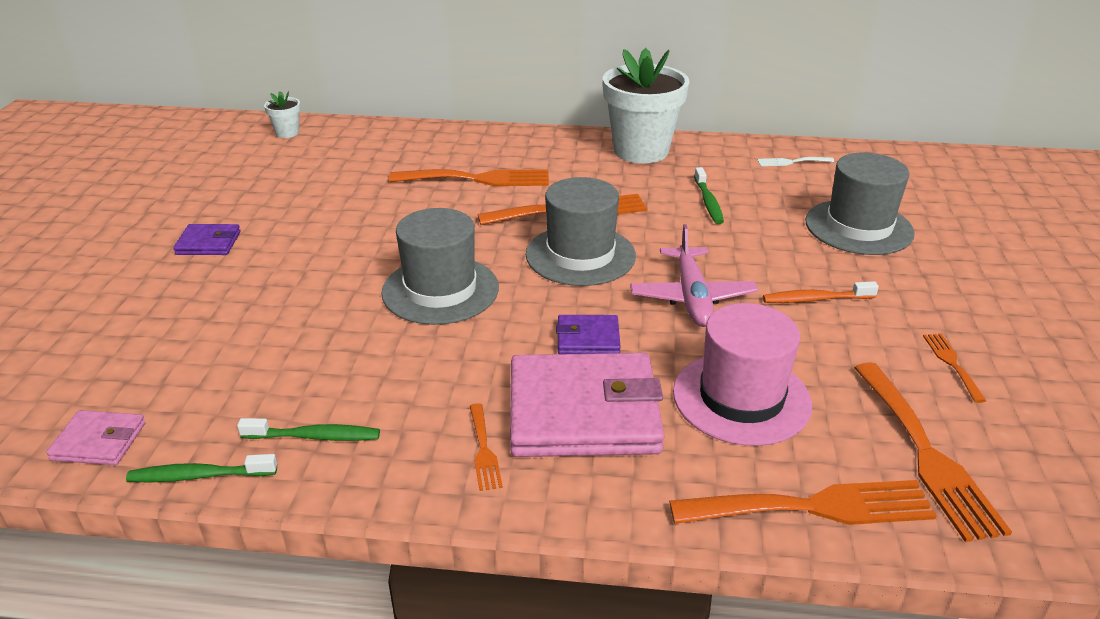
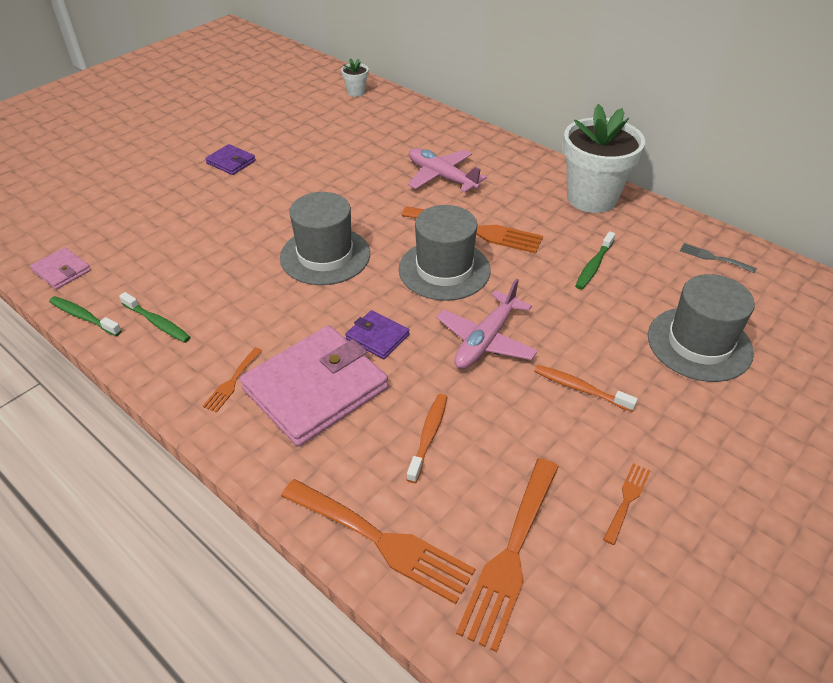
camera: 35 degrees right, 10 degrees up
(478, 179) = (441, 177): orange fork -> pink plane
(583, 412) = (315, 389): pink wallet -> pink wallet turned 75 degrees counterclockwise
(741, 398) = (428, 436): pink hat -> orange toothbrush
(791, 162) = (713, 258): white fork -> grey fork

